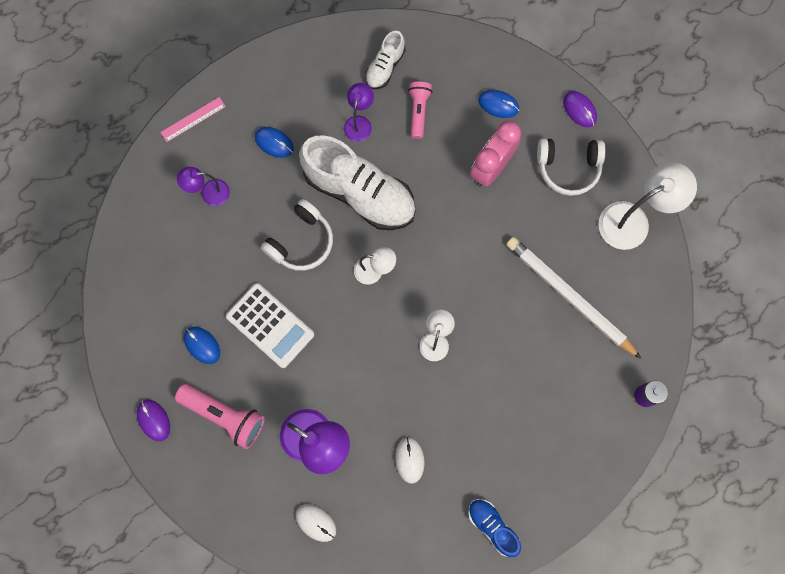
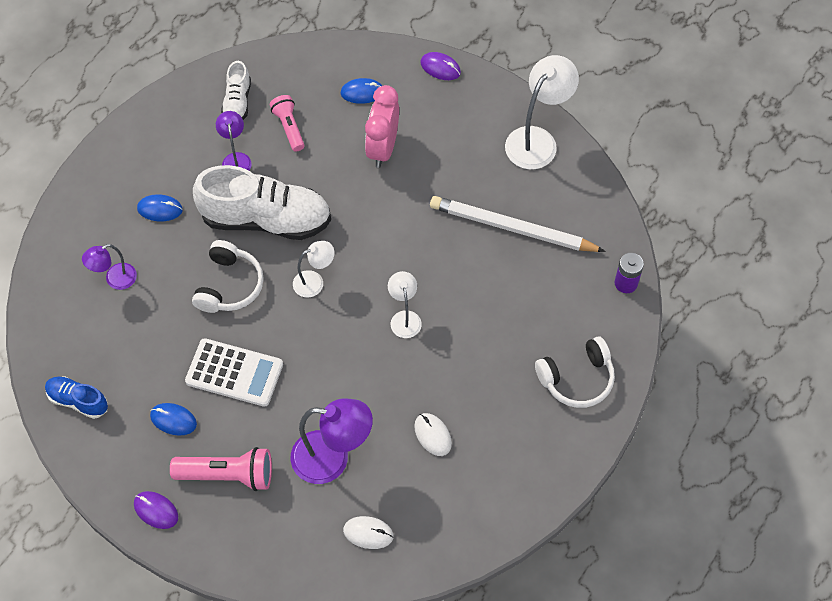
camera: 25 degrees left, 15 degrees down
(193, 119) = (67, 220): pink ruler -> none
(492, 527) = (543, 459): blue shoe -> blue shoe (78, 401)
(568, 168) = (455, 120): white headphones -> white headphones (577, 379)

